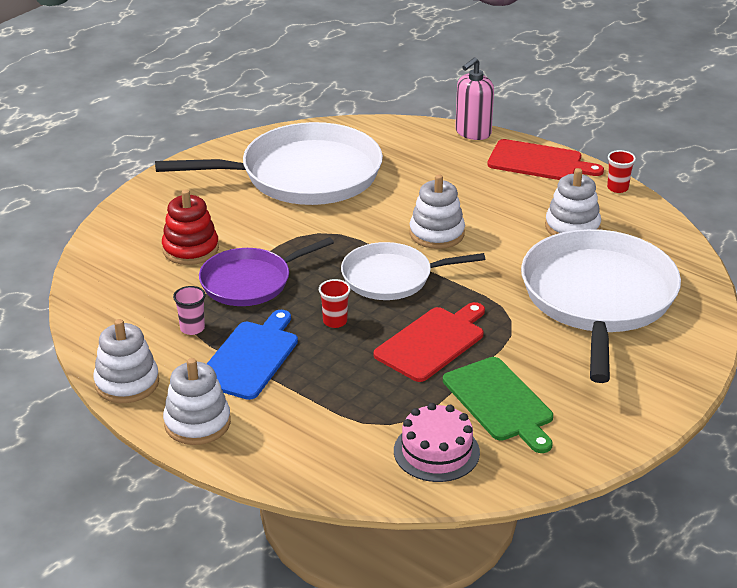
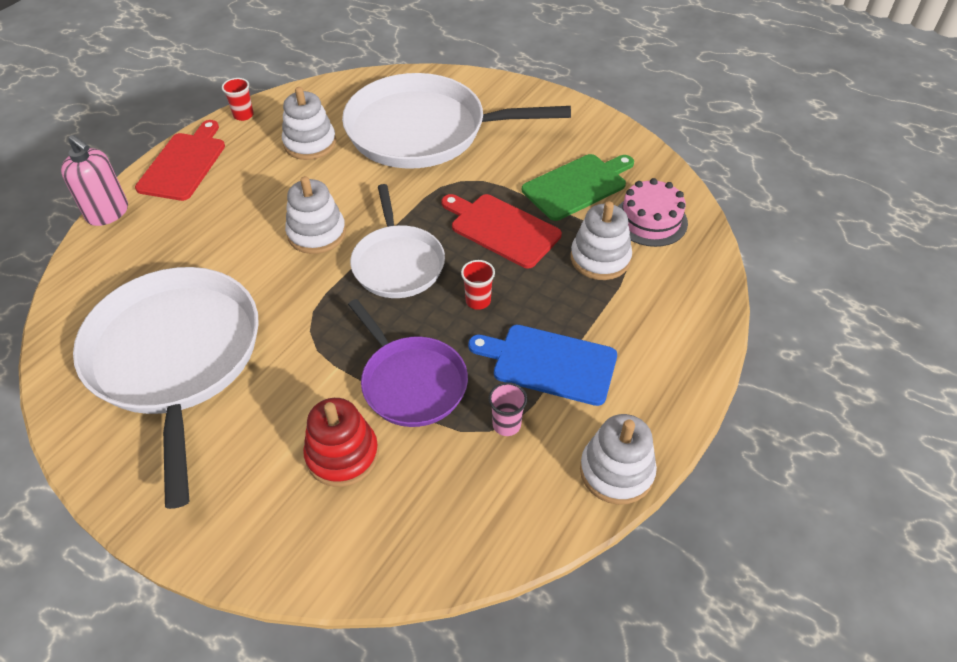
camera: 95 degrees left, 15 degrees up
(197, 423) = (664, 393): white stacking toy -> white stacking toy (600, 258)

